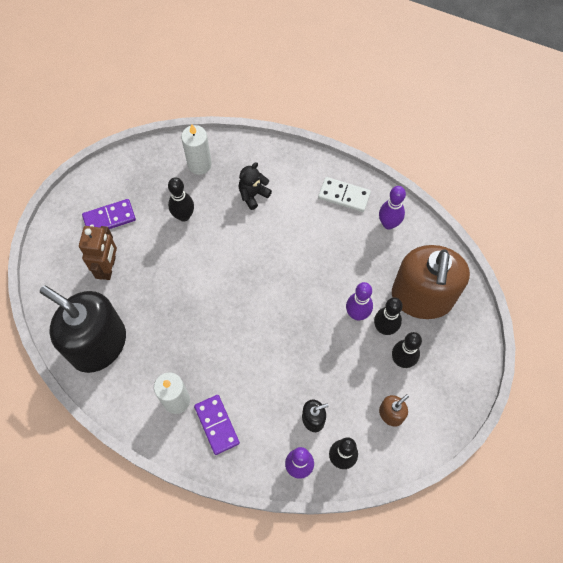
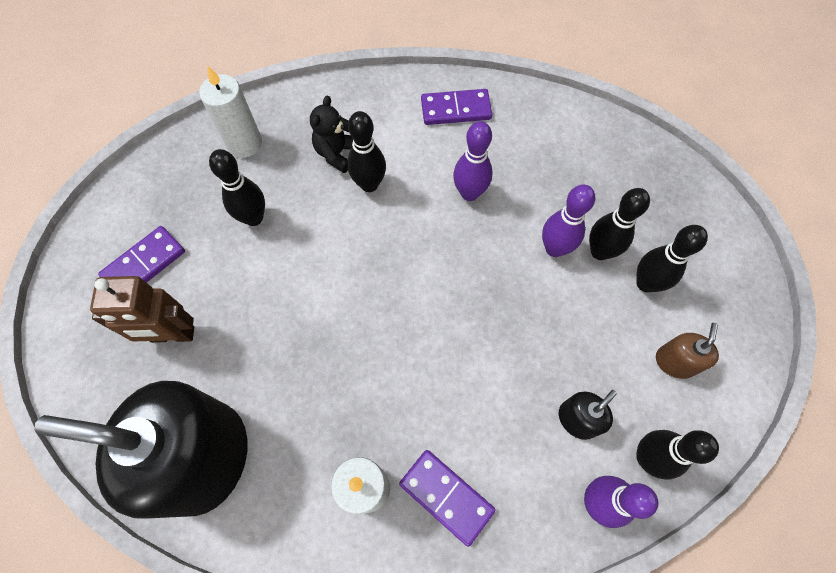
camera: 25 degrees left, 0 degrees up
(108, 267) = (173, 335): brown robot -> brown robot turned 105 degrees clockwise
(263, 223) = (369, 184): none -> black bowling pin
(344, 196) = (456, 109): white domino -> purple domino
(388, 224) = (529, 121): purple bowling pin -> purple bowling pin (469, 193)
(422, 297) = (622, 192): brown soap dispenser -> none

